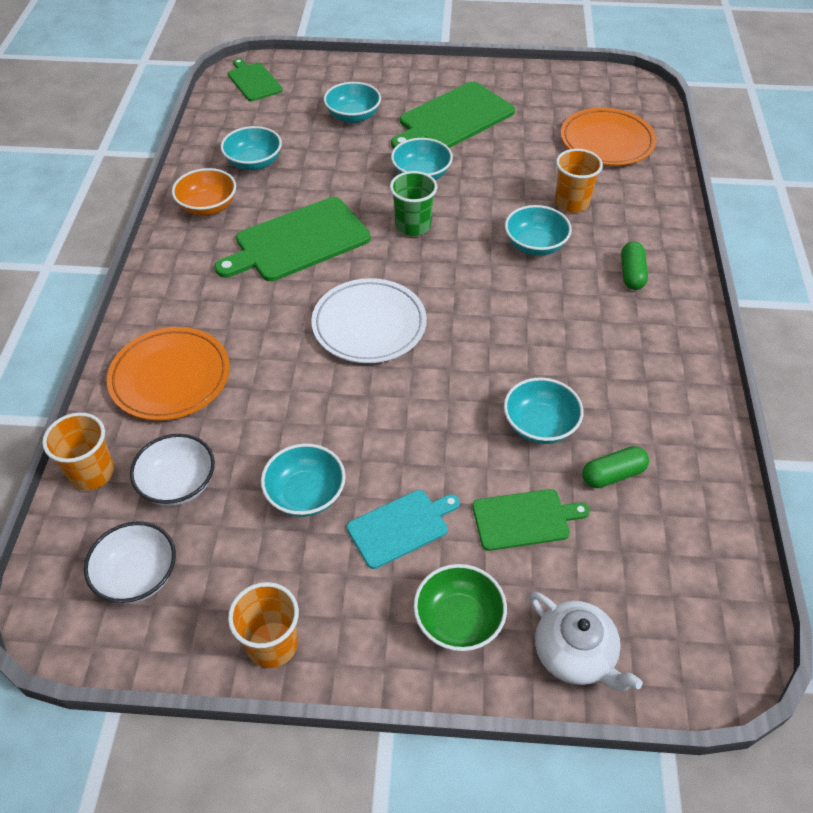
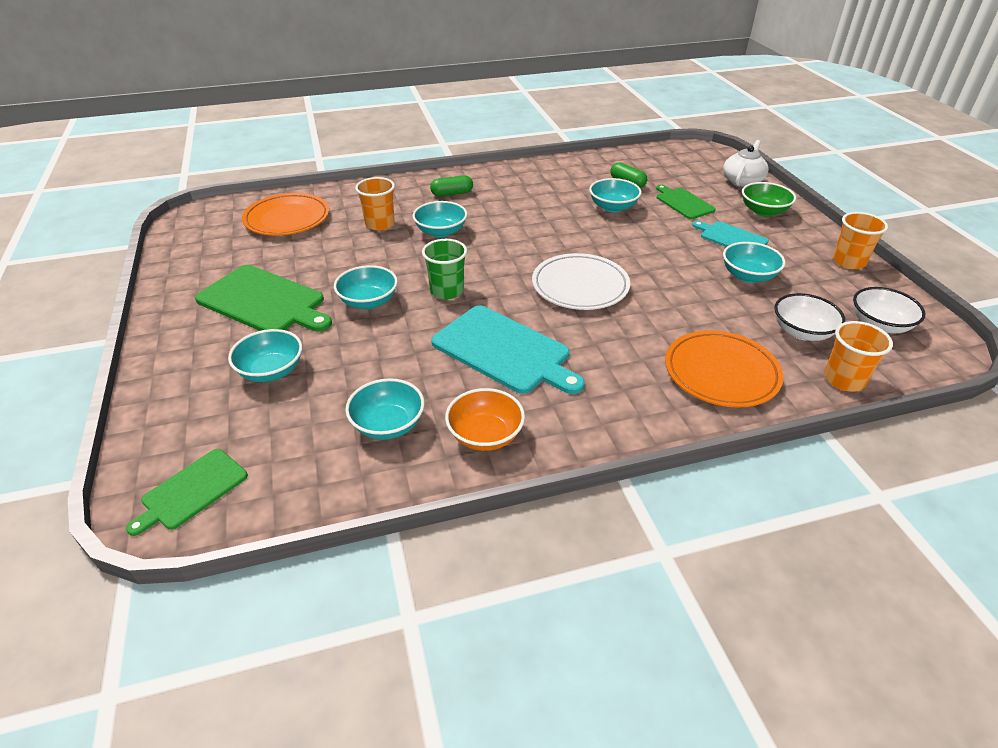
camera: 110 degrees left, 10 degrees down
(298, 241) = (504, 351): green cutting board -> turquoise cutting board

